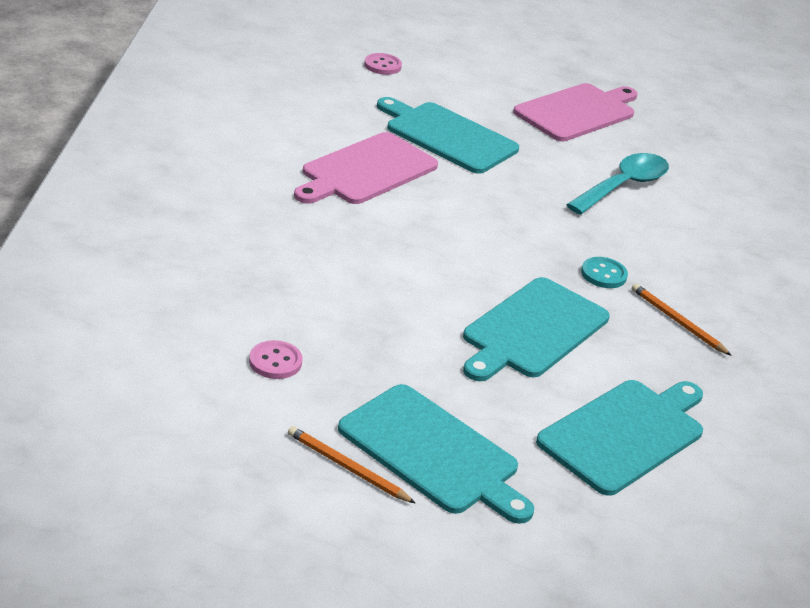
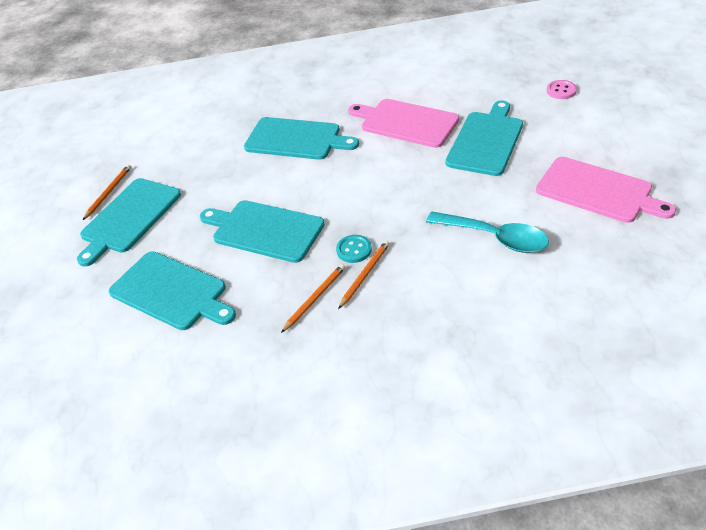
camera: 85 degrees right, 10 degrees up
(275, 362) = (187, 147): pink button -> none
(336, 258) = (296, 139): none -> turquoise cutting board
(650, 278) = (365, 275): none -> orange pencil

